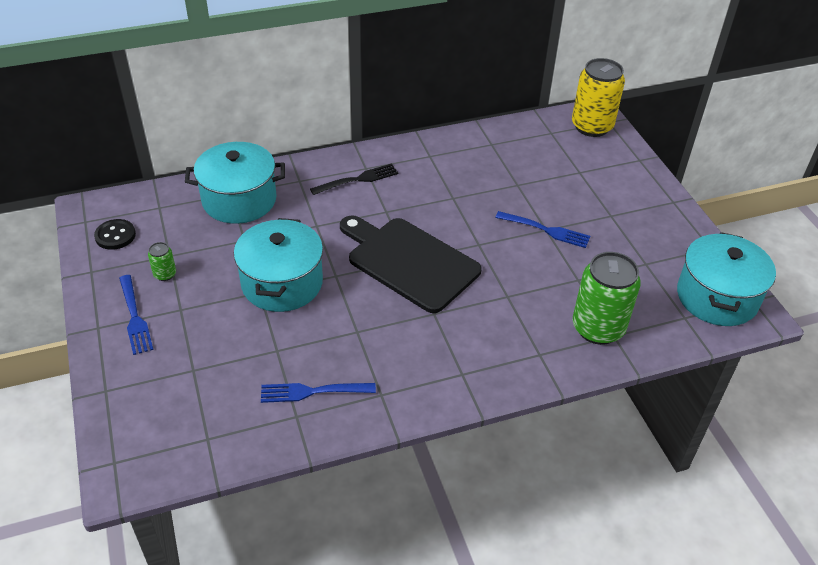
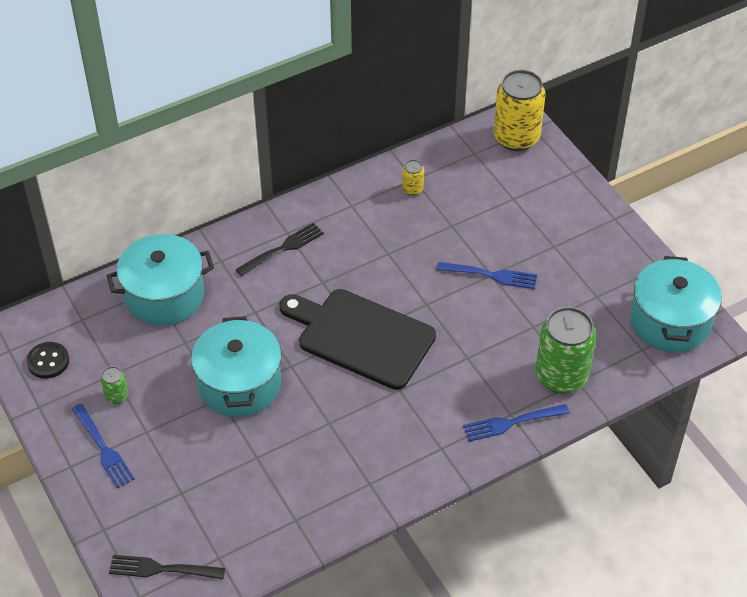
camera: 10 degrees left, 5 degrees up
(148, 439) = (163, 569): none -> black fork
(313, 391) = (305, 492): blue fork -> blue fork (512, 422)
(488, 151) = (412, 189): none -> yellow can

